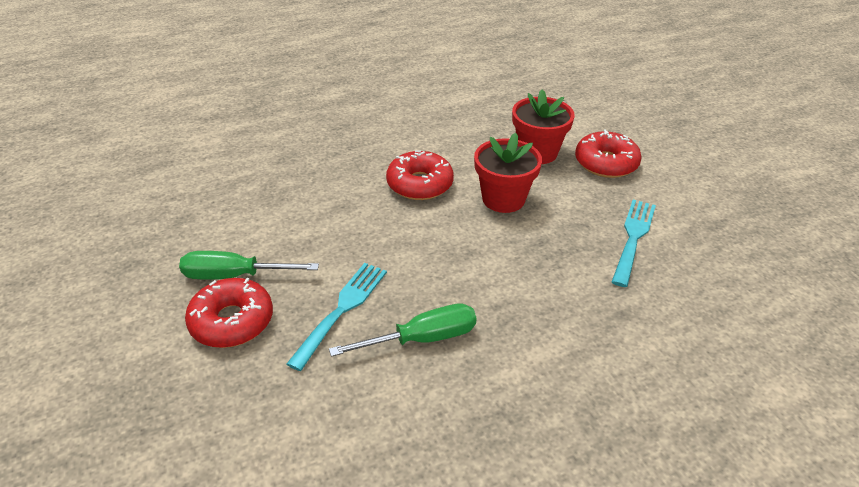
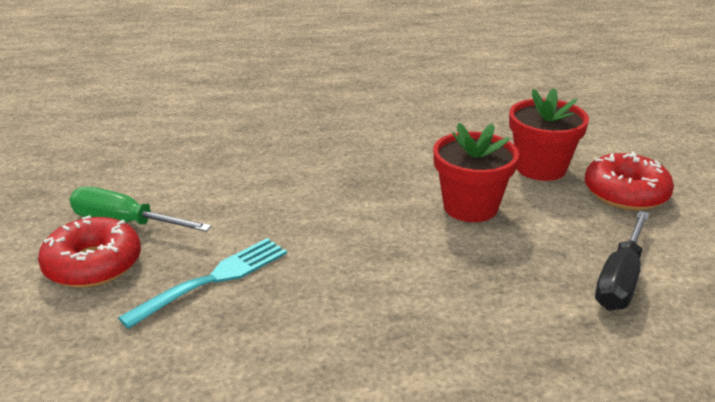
camera: 20 degrees right, 10 degrees down
(419, 184) = (379, 175): red donut -> none
(422, 338) = (285, 329): green screwdriver -> none
(633, 238) = (620, 280): turquoise fork -> black screwdriver

